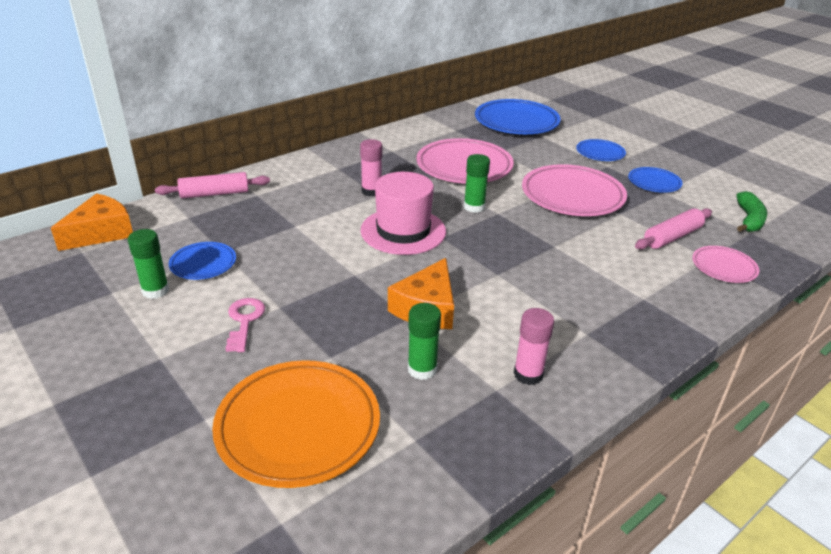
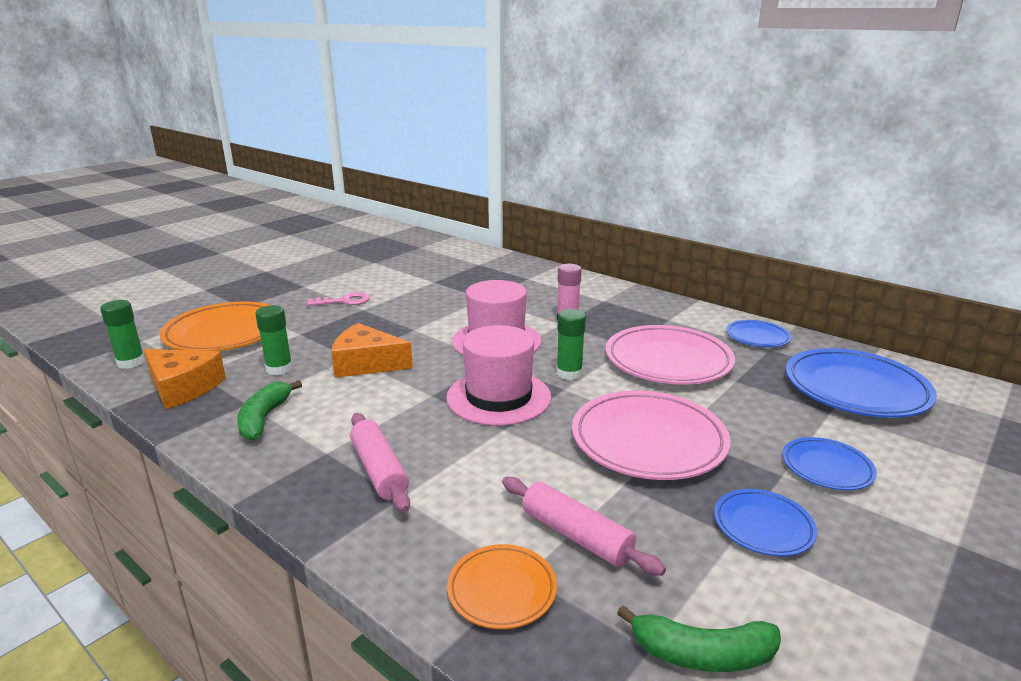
camera: 80 degrees right, 10 degrees down
(101, 232) = (446, 247): orange cheese -> orange cheese (183, 387)
(155, 290) = (378, 272): green glue stick -> green glue stick (131, 362)
(203, 264) = (415, 278): blue plate -> blue plate (757, 337)
(214, 194) = (520, 265): pink rolling pin -> pink rolling pin (379, 470)
(507, 242) = (498, 397): none -> pink hat
(528, 374) = (264, 418): pink glue stick -> green banana
(723, 267) = (502, 590): pink plate -> orange plate

